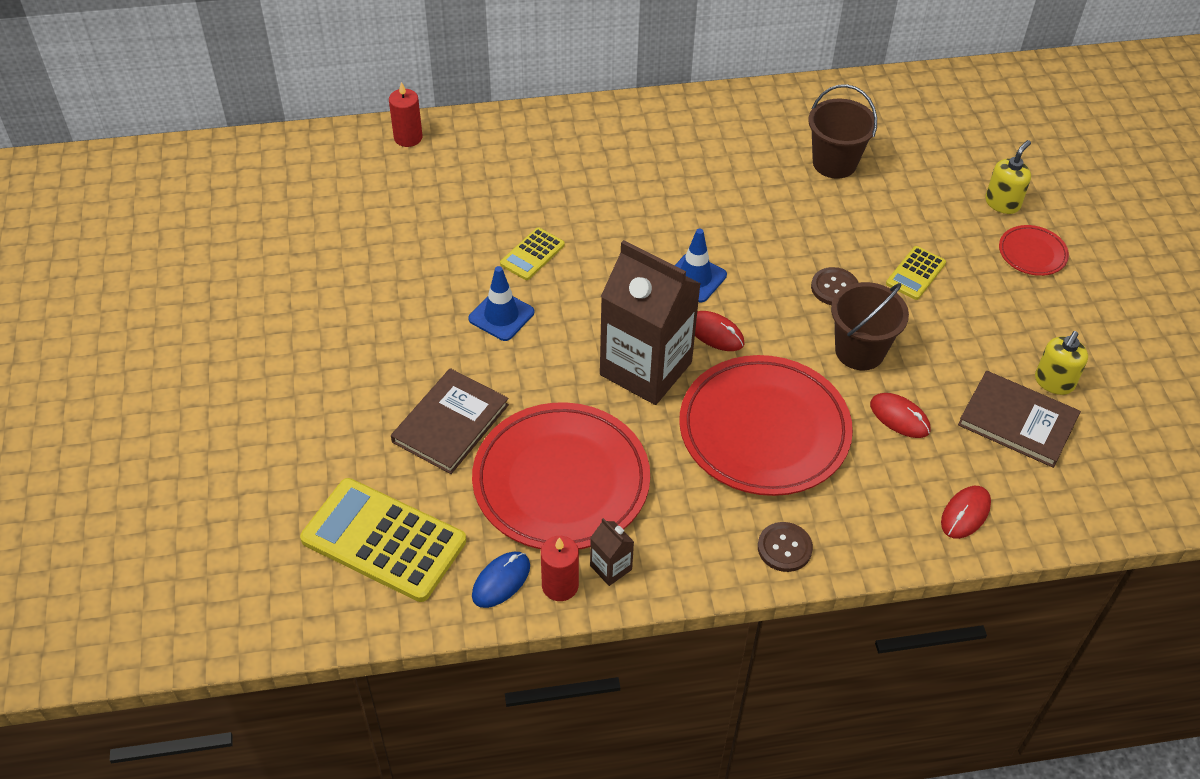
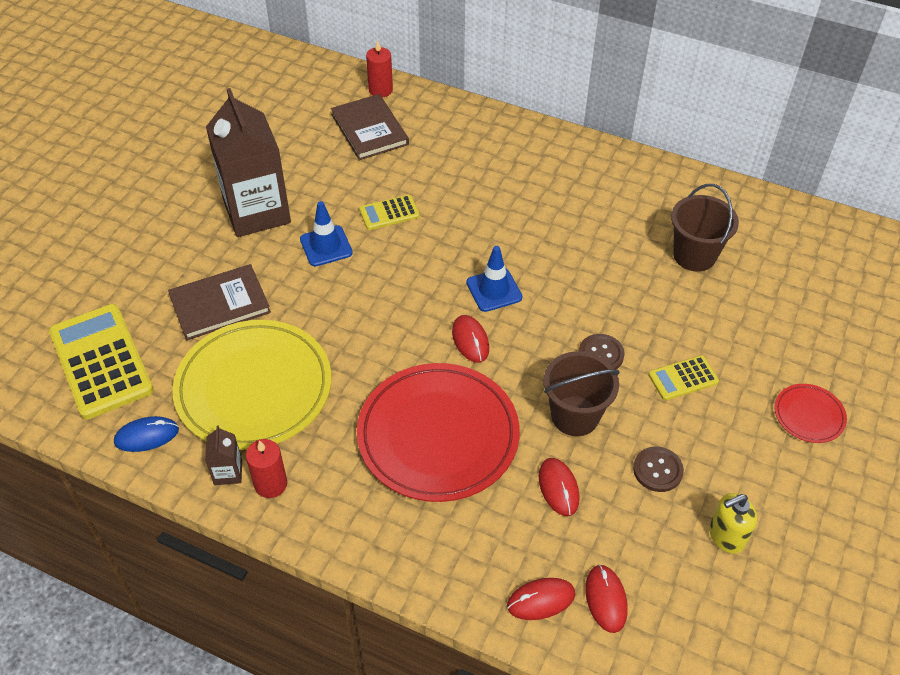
camera: 35 degrees right, 0 degrees up
(560, 585) = (181, 464): red candle -> red candle (271, 484)
(561, 481) = (254, 388): red plate -> yellow plate
(646, 368) = (392, 339): brown carton -> brown carton (257, 212)
(784, 548) = (367, 536): brown button -> brown button (657, 470)
(1002, 203) = (819, 359): yellow soap dispenser -> none
(1011, 483) = (605, 599): none -> red mouse
(1017, 421) = (660, 550): brown book -> brown book (369, 129)

